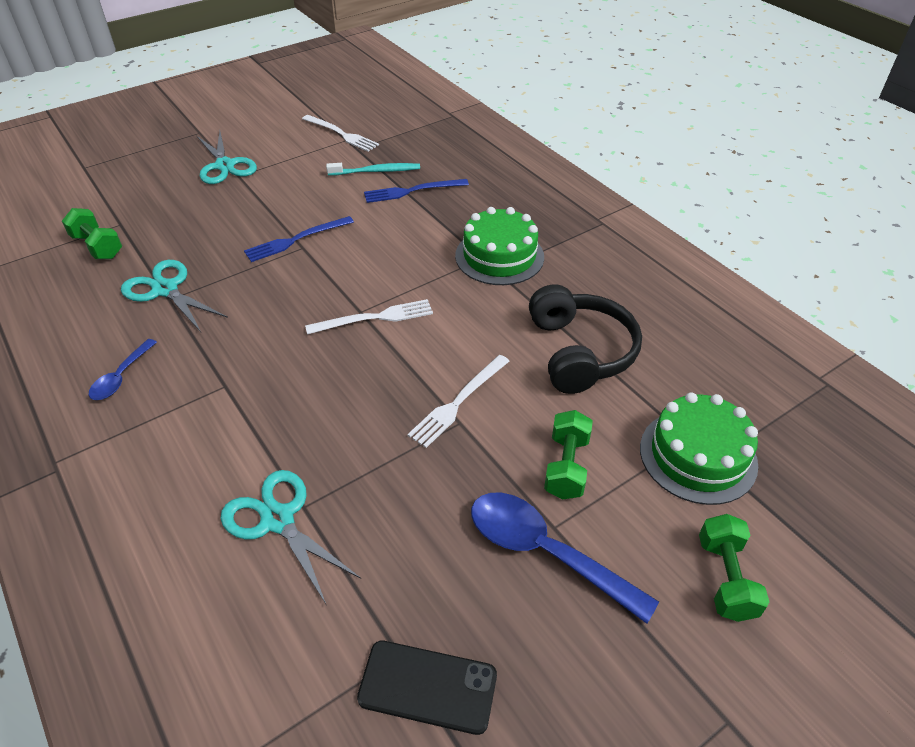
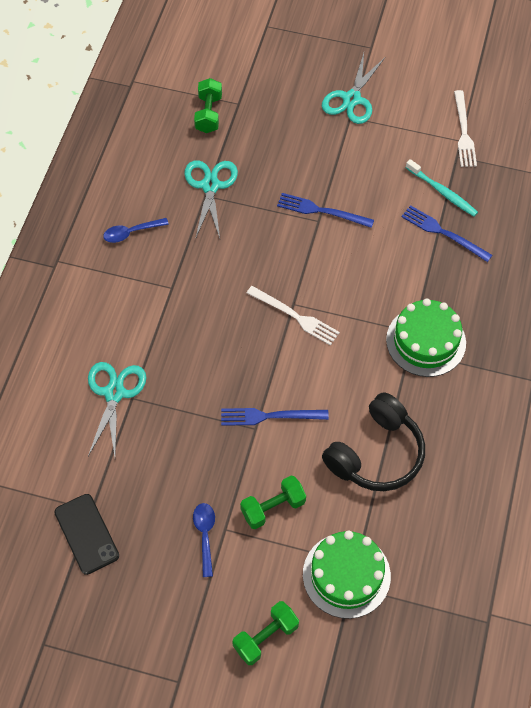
camera: 50 degrees right, 15 degrees up
(458, 402) = (270, 416): white fork -> blue fork
(545, 552) = (205, 535): blue spoon -> blue spoon, size x0.55

